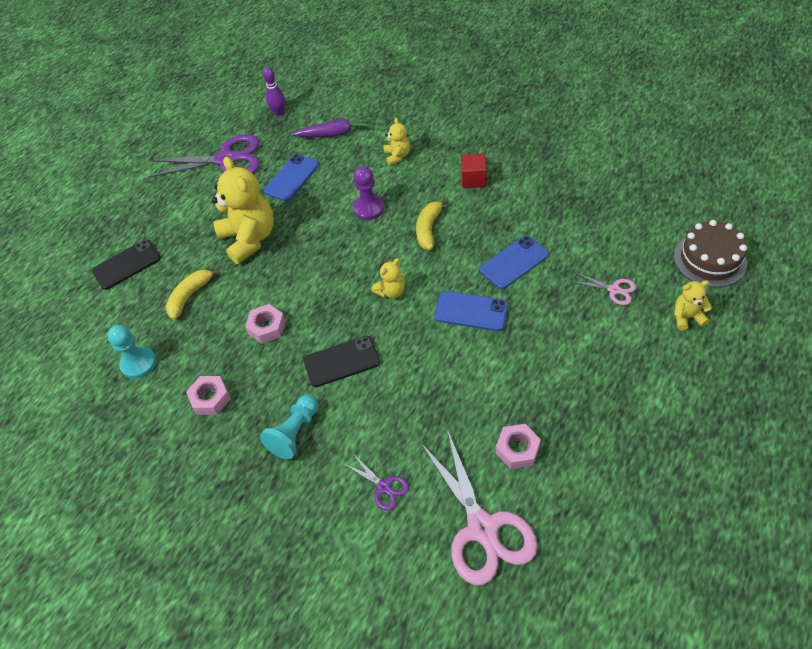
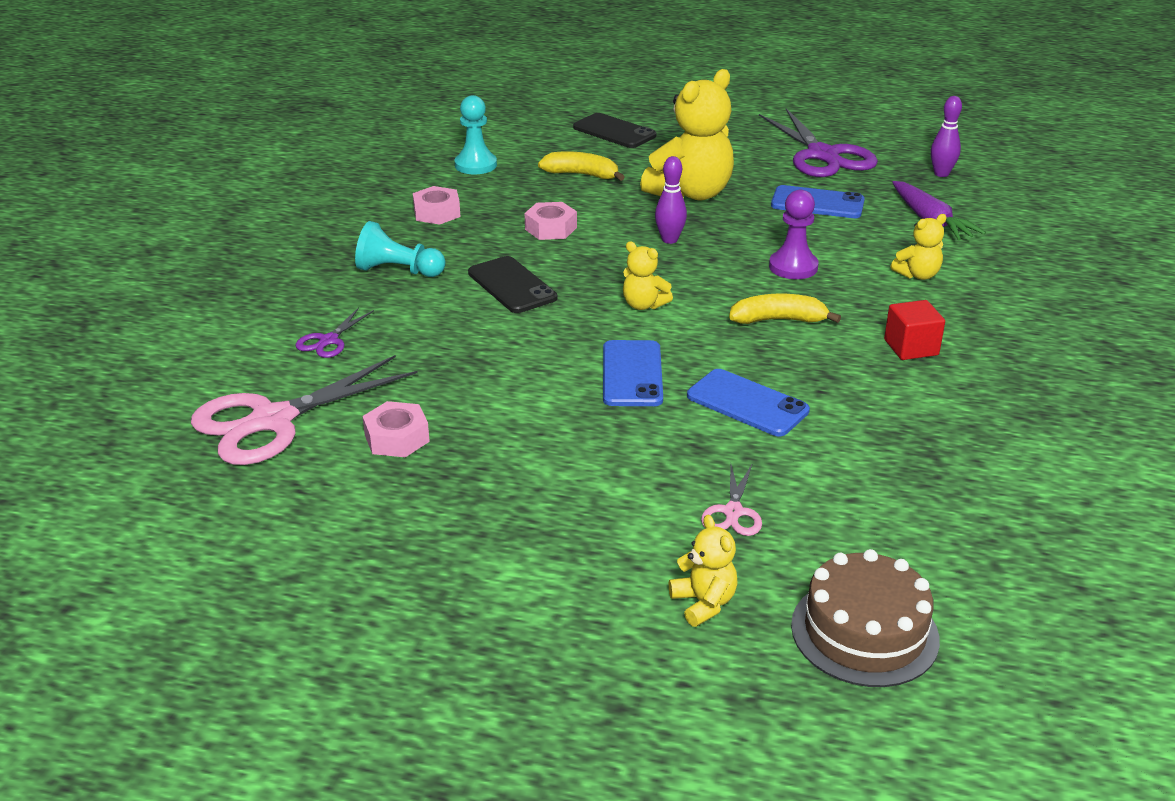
camera: 70 degrees right, 20 degrees down
(310, 262) = (669, 240): none -> purple bowling pin

